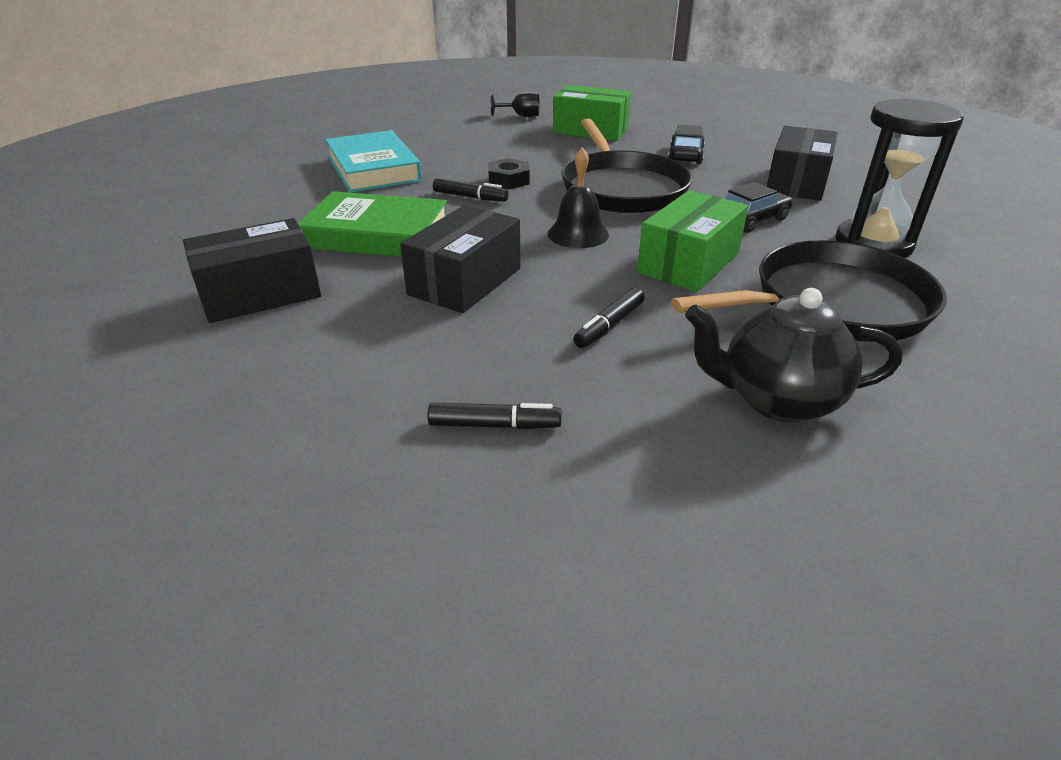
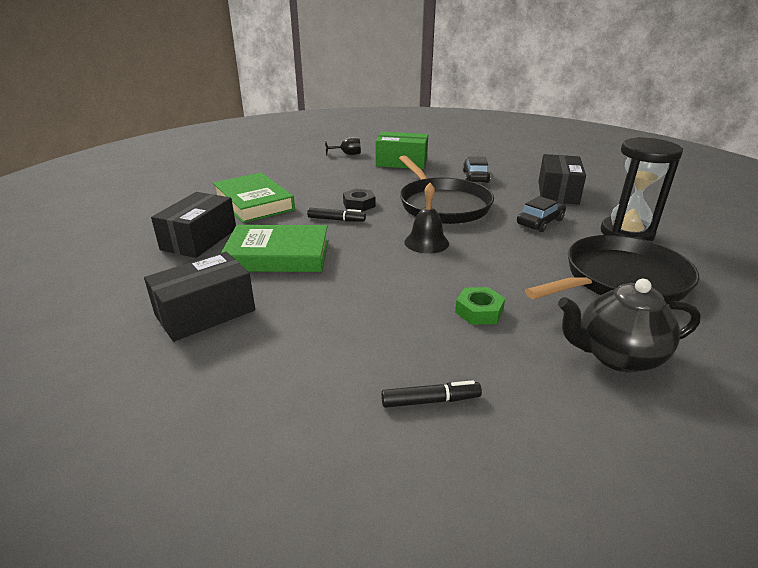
camera: 10 degrees left, 5 degrees down
(373, 169) = (254, 203): turquoise book -> green book
(465, 281) = (360, 287): black box -> black box (199, 239)
(609, 325) = (479, 311): black marker -> green nut
(689, 263) = (512, 258): green box -> none

